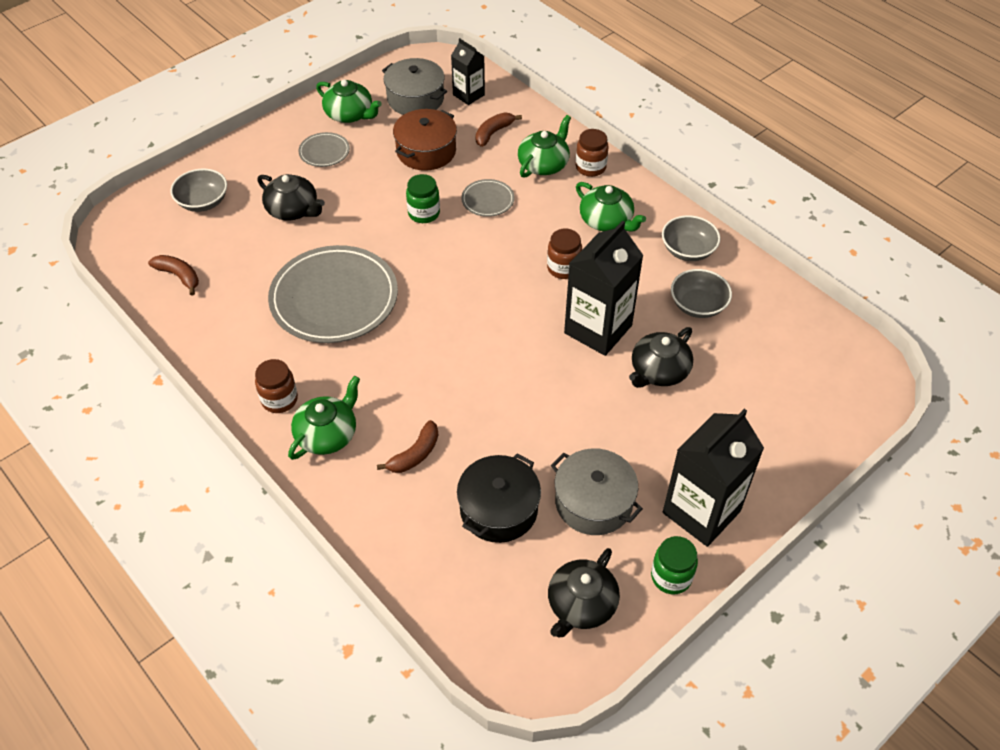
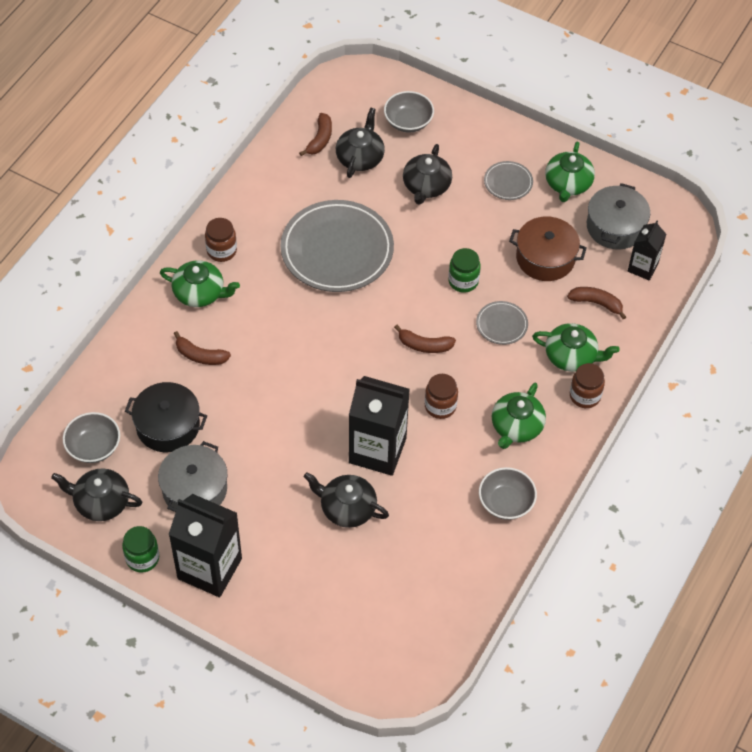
camera: 70 degrees right, 5 degrees up
(224, 250) = (360, 157): none -> black teapot
(486, 261) = (424, 345): none -> brown banana
(698, 305) = (437, 524): grey bowl -> grey bowl (94, 447)

